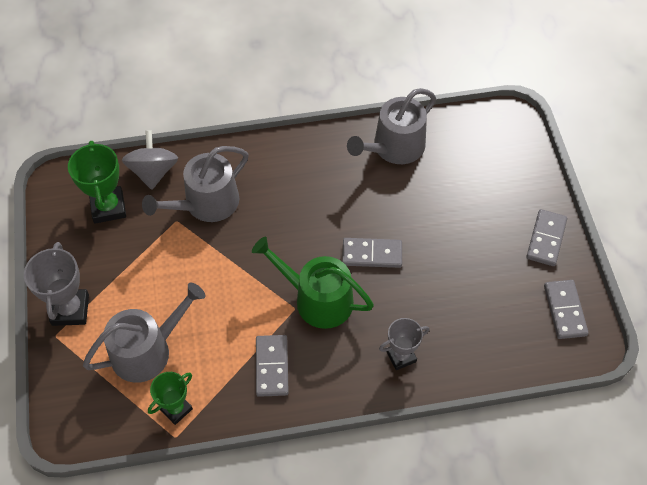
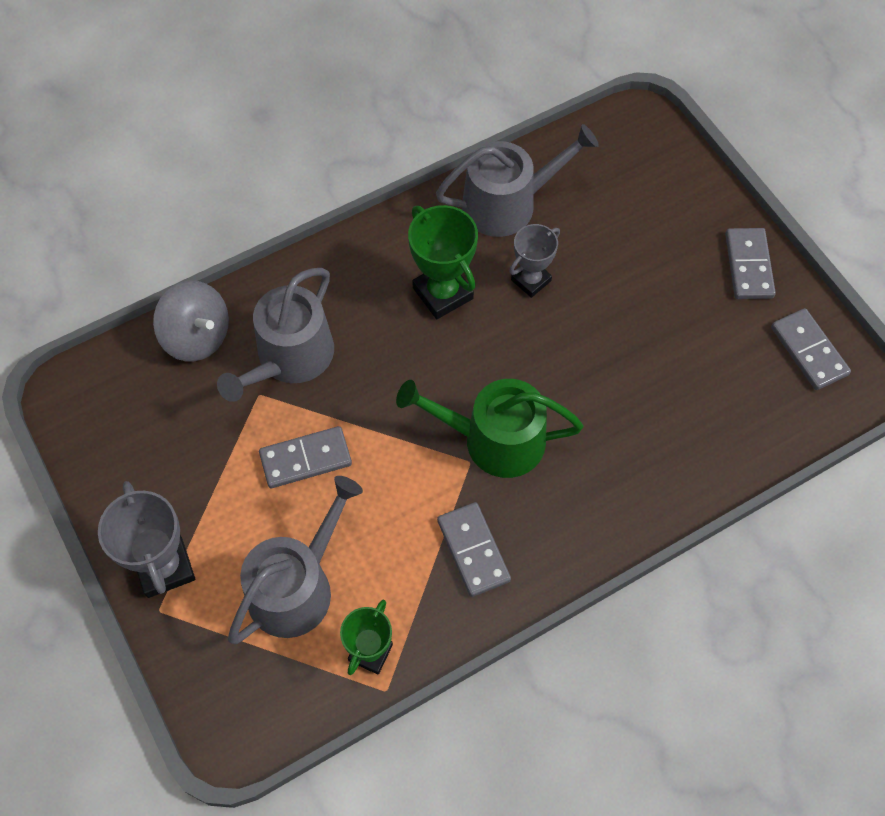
camera: 20 degrees left, 5 degrees up
(108, 207) = (155, 406): green trophy -> green trophy (443, 293)
(153, 172) = (197, 336): grey spinning top -> grey spinning top turned 150 degrees clockwise
(372, 254) = (539, 356): grey domino -> grey domino (306, 459)
(394, 147) = (508, 203): grey watering can -> grey watering can turned 135 degrees counterclockwise
(401, 356) = (633, 479): grey trophy -> grey trophy (531, 280)

